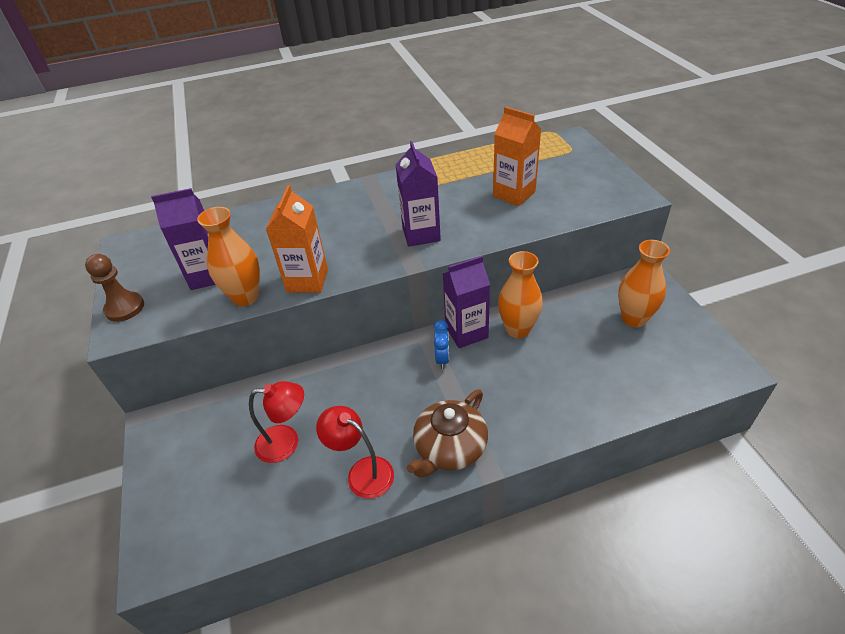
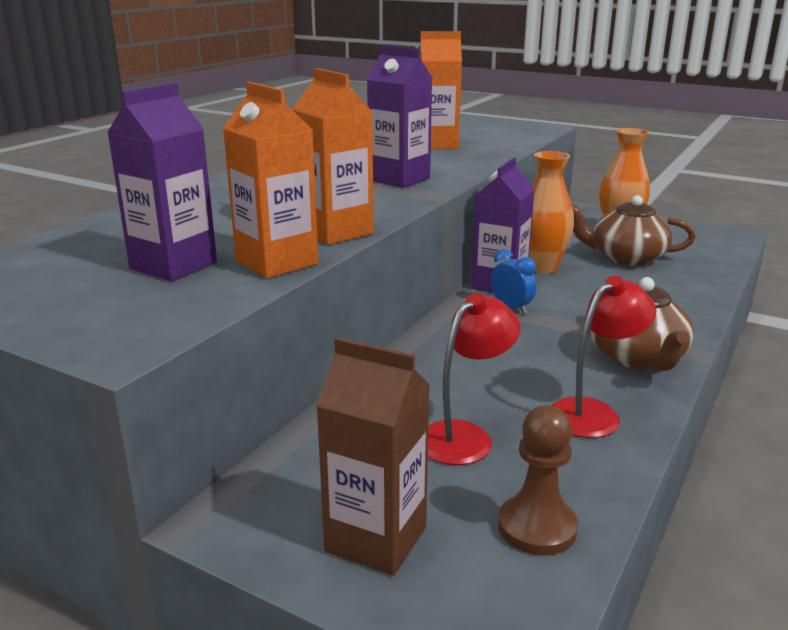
camera: 45 degrees left, 20 degrees down
(125, 308) = (78, 326): brown pawn -> brown pawn (537, 528)
(182, 476) = (376, 539): none -> brown carton
(245, 297) = (277, 262): orange vase -> orange carton
(362, 472) = (593, 413): red lamp -> red lamp turned 150 degrees clockwise
(594, 350) = (626, 257): none -> brown teapot

